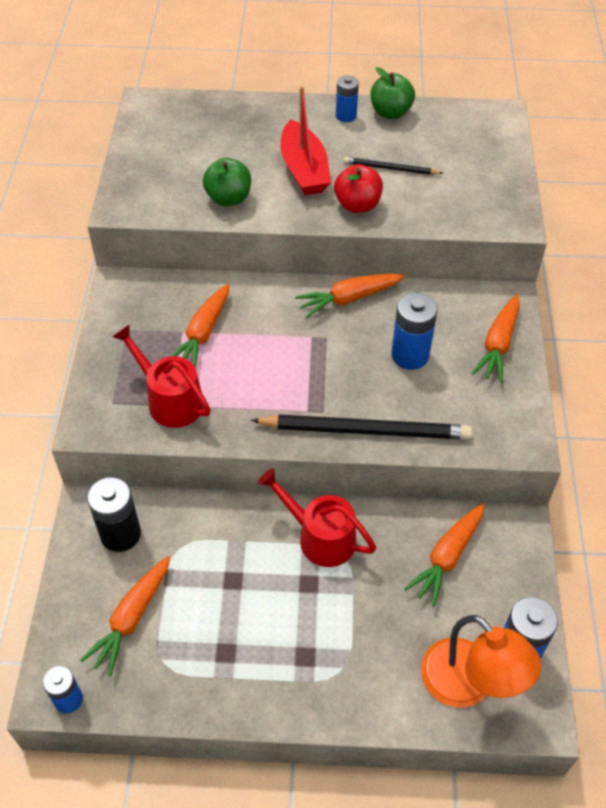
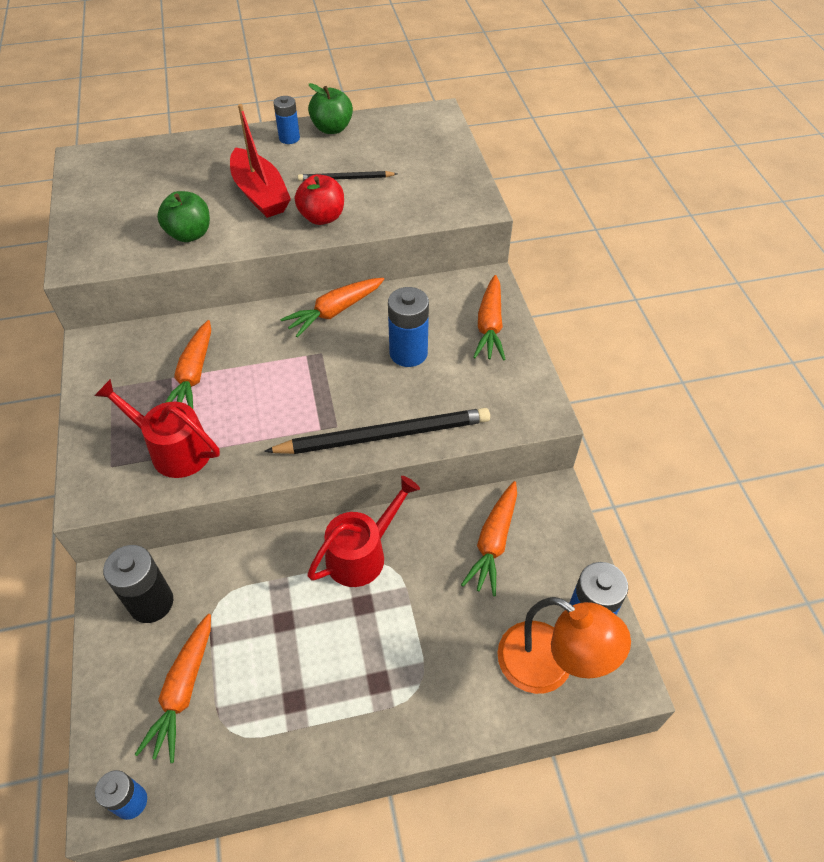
camera: 15 degrees left, 0 degrees up
(320, 537) = (362, 553): red watering can -> red watering can turned 120 degrees clockwise

